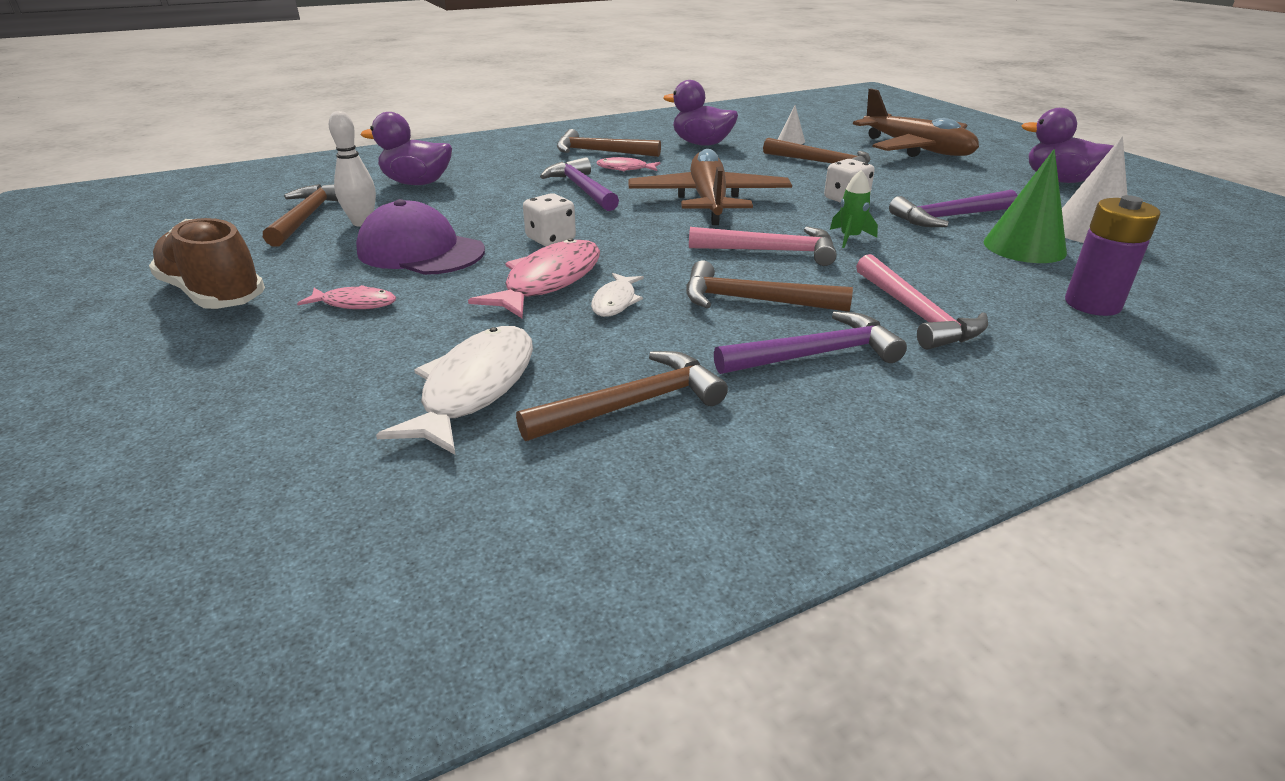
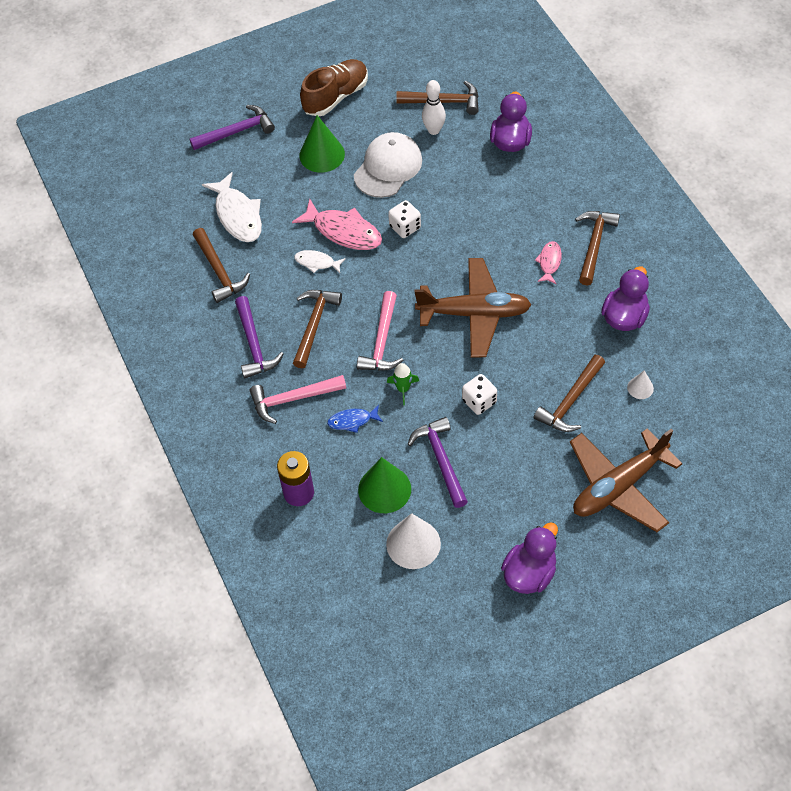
camera: 95 degrees right, 25 degrees up
(355, 303) = (322, 154): pink fish -> green cone
(420, 251) = (388, 167): purple cap -> white cap
(474, 388) = (237, 215): white fish -> white fish turned 45 degrees clockwise
(582, 189) = (500, 237): purple hammer -> purple hammer (236, 131)
(926, 268) = (352, 421): none -> blue fish

